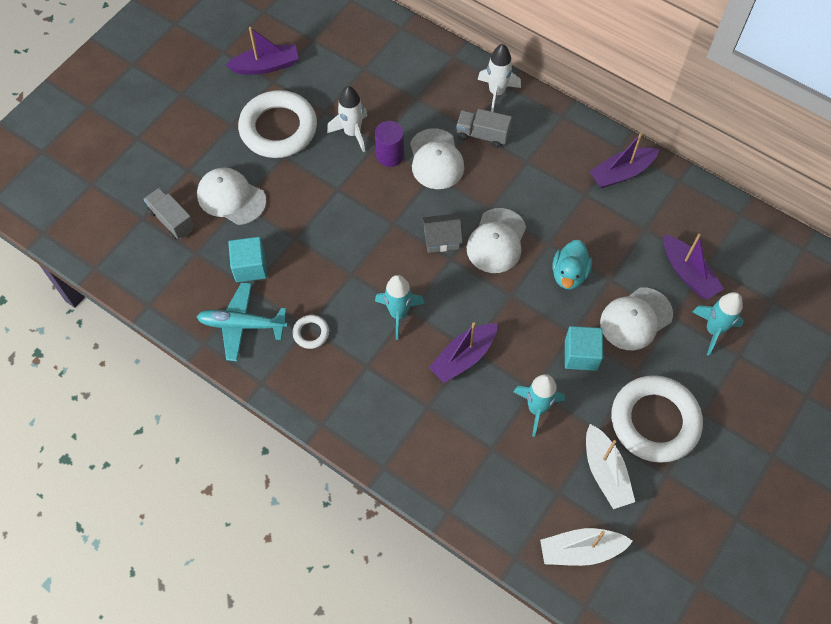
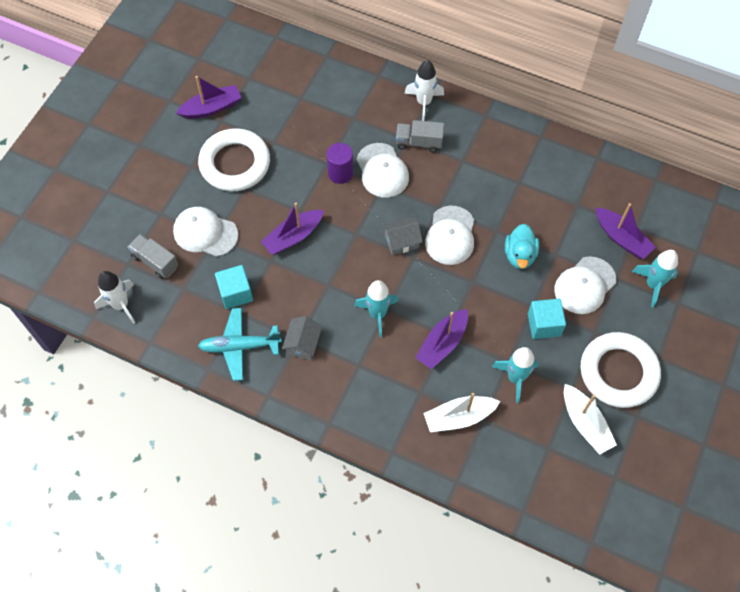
camera: 10 degrees left, 0 degrees up
(311, 333) = (303, 344): white ring -> grey house
(352, 133) = (302, 158): white rocket -> white rocket (121, 305)
(580, 550) = (577, 495): white boat -> white boat (459, 417)
(621, 173) = (547, 158): purple boat -> purple boat (293, 237)

